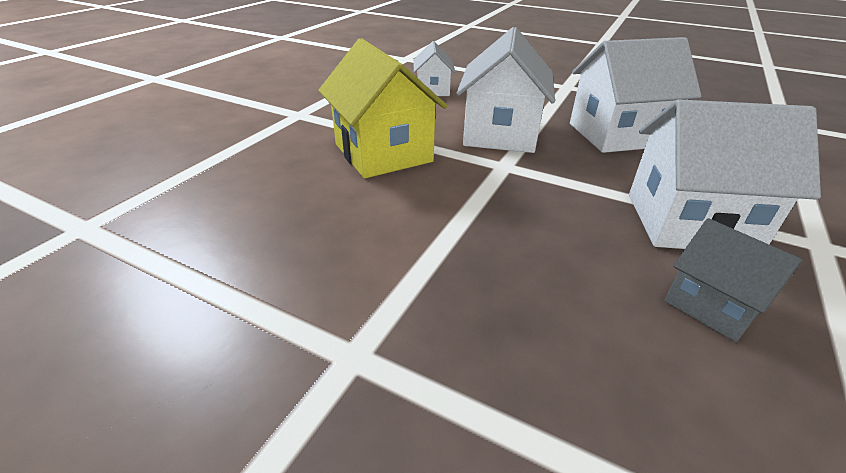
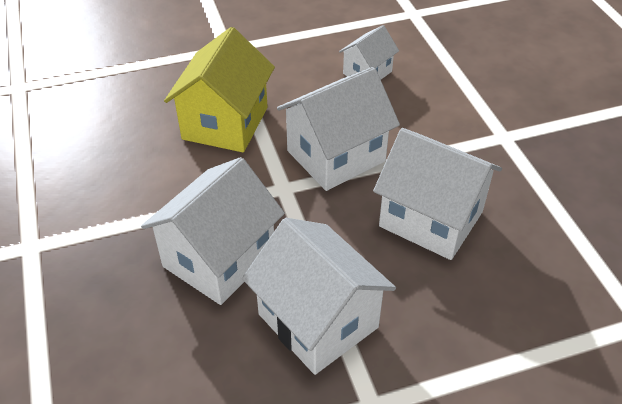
camera: 45 degrees right, 10 degrees up
(552, 233) = (219, 258): none -> white house
(712, 305) = (217, 366): grey house -> none

